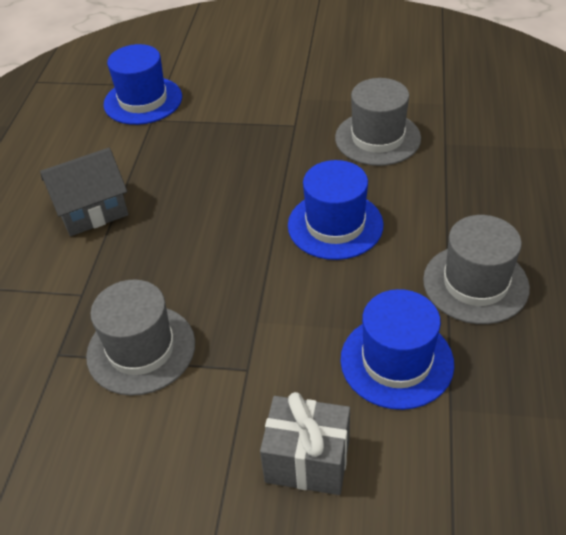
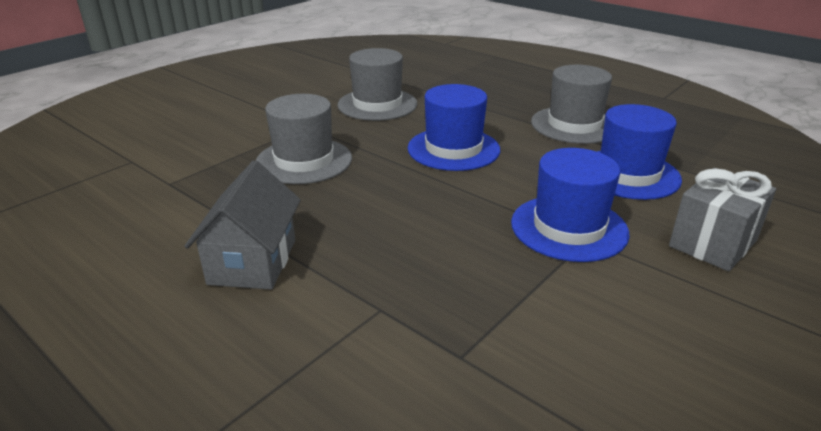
camera: 60 degrees left, 15 degrees down
(141, 349) = (508, 292): grey hat -> grey hat (304, 161)
(143, 101) = (129, 179): blue hat -> blue hat (569, 228)

